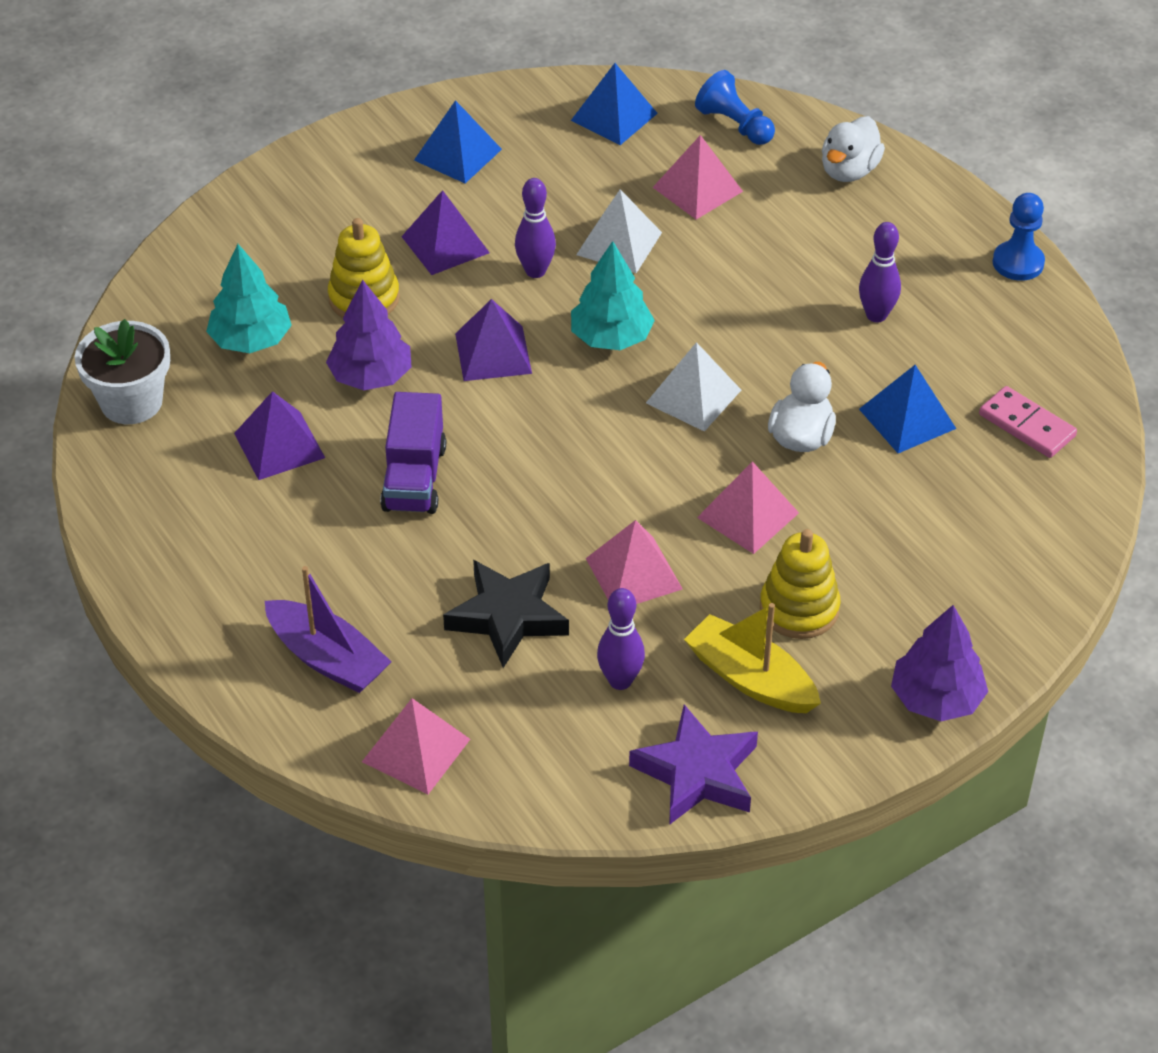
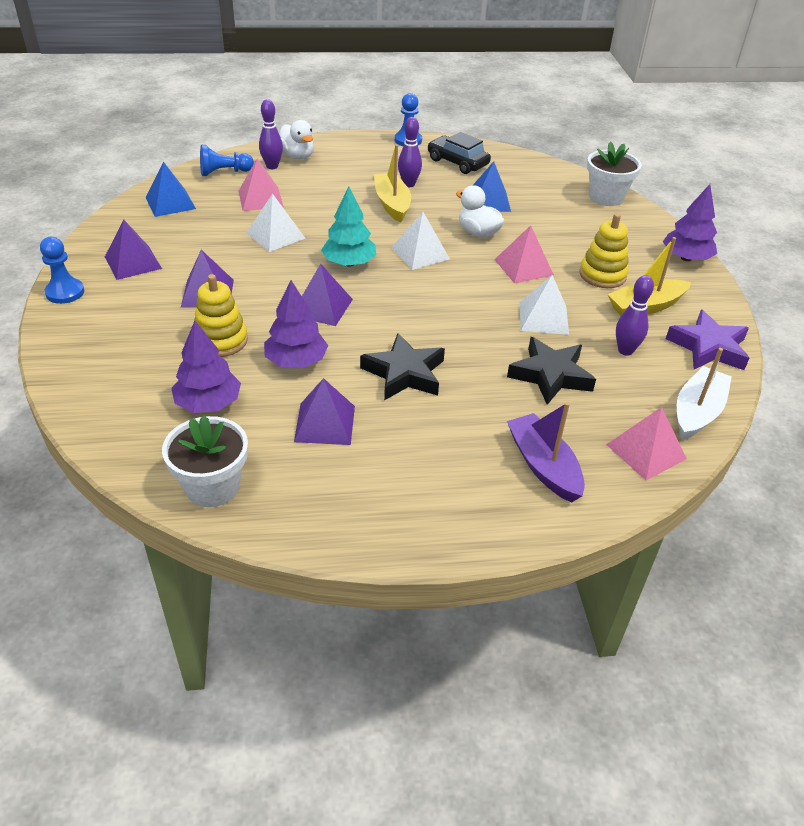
camera: 65 degrees left, 5 degrees down
(251, 340) = (208, 403): turquoise tree -> purple tree
(327, 658) = (543, 466): purple boat -> purple boat turned 90 degrees counterclockwise
(359, 135) = (65, 292): none -> blue pawn
(414, 478) = (404, 373): purple truck -> black star
(457, 154) = (133, 262): blue pyramid -> purple pyramid
(532, 787) = (697, 412): none -> white boat
(535, 271) = (267, 269): purple bowling pin -> purple bowling pin (272, 166)
(634, 573) = (543, 318): pink pyramid -> white pyramid
(801, 320) = (392, 204): none -> yellow boat
(1000, 343) = (457, 162): none -> black car
(1026, 425) = (518, 175): pink domino -> none
(1052, 553) = (606, 197): none -> white flower pot

